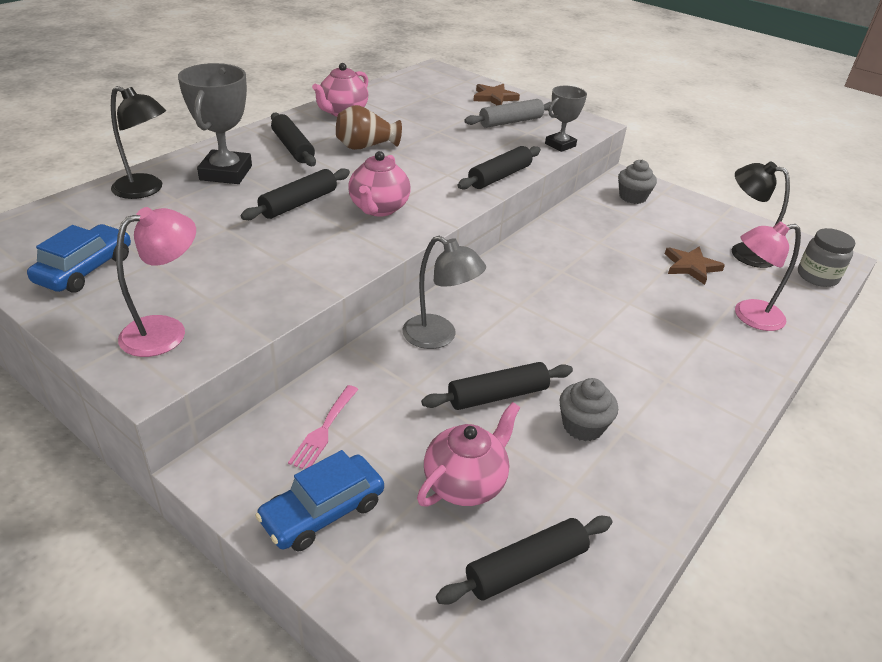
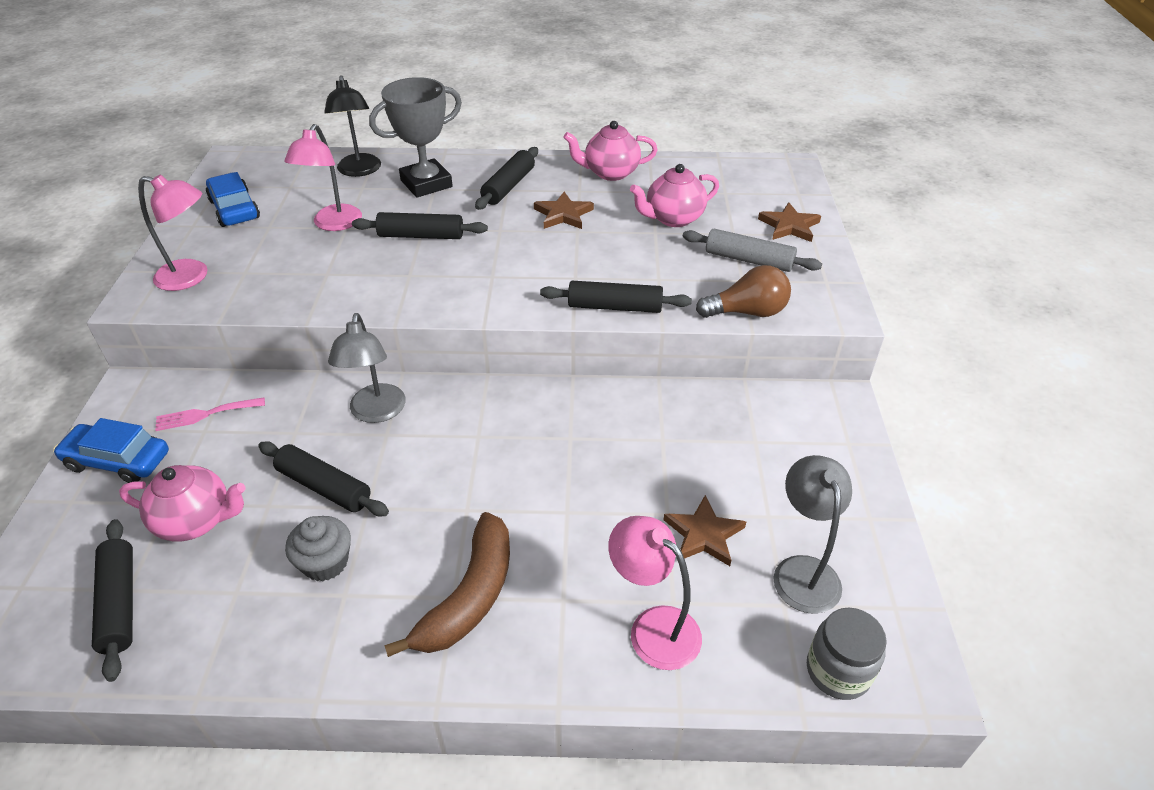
camera: 55 degrees right, 5 degrees up
(85, 269) = (234, 209): blue car -> blue car turned 105 degrees counterclockwise
(210, 231) = (333, 224): none -> pink lamp
(365, 146) = (563, 214): brown vase -> brown star
(378, 209) = (462, 274): pink teapot -> pink teapot (673, 218)
(526, 568) = (119, 603): black rolling pin -> black rolling pin turned 45 degrees clockwise
(560, 145) = (747, 312): grey trophy -> brown light bulb
(632, 197) = (800, 424): grey cupcake -> none
(672, 372) = (469, 596): none -> brown banana
(743, 252) = (803, 571): black lamp -> grey lamp

